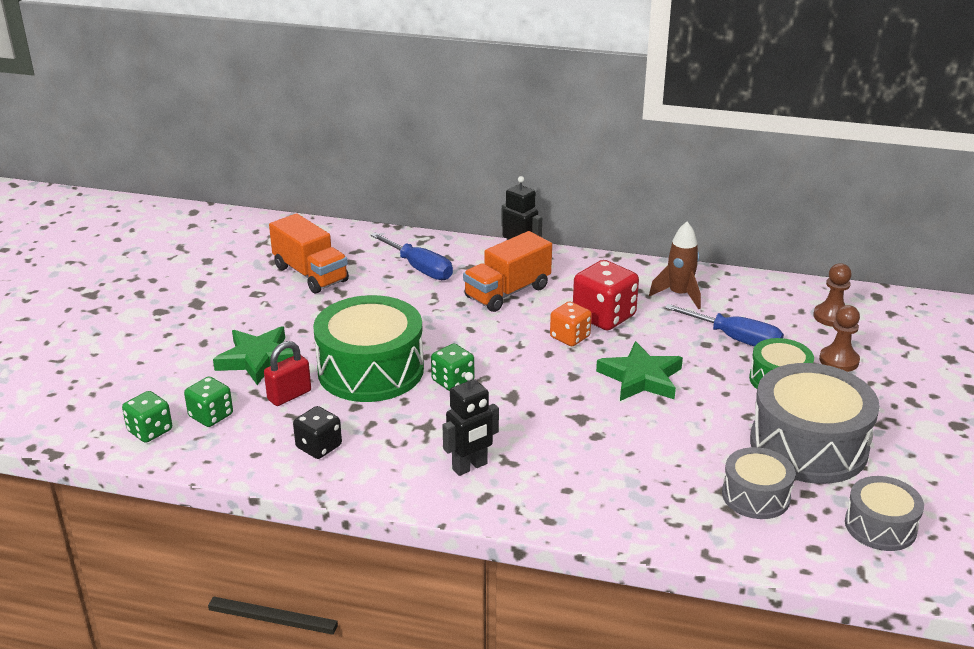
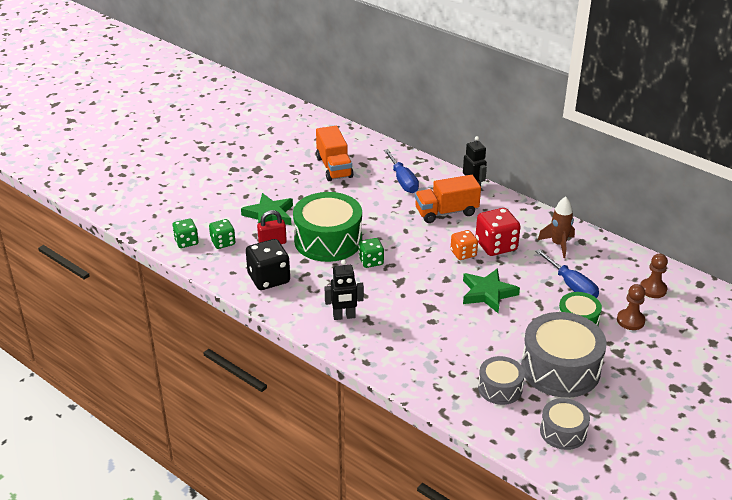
camera: 25 degrees right, 5 degrees up
(319, 447) = (269, 278): black dice -> black dice, size x1.62

